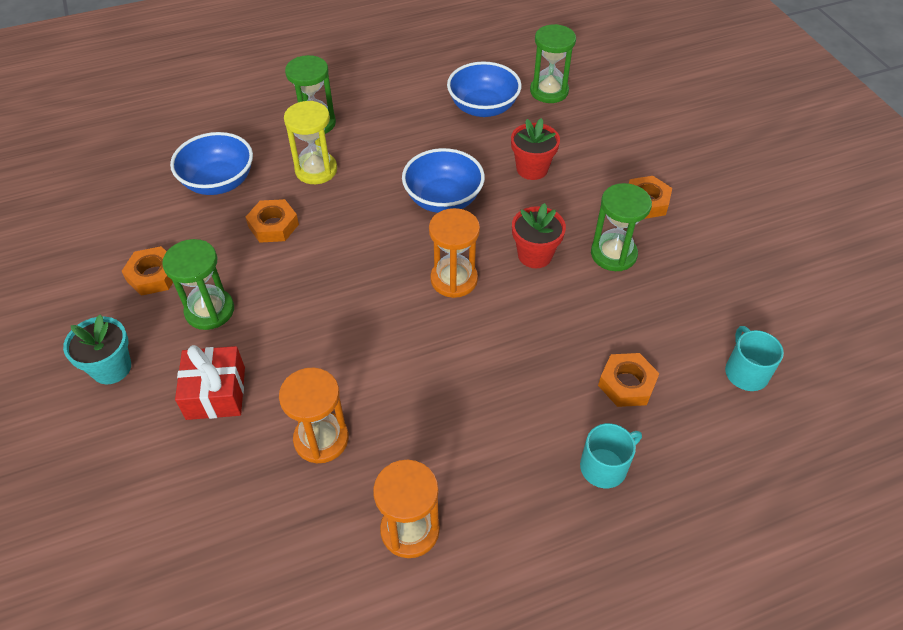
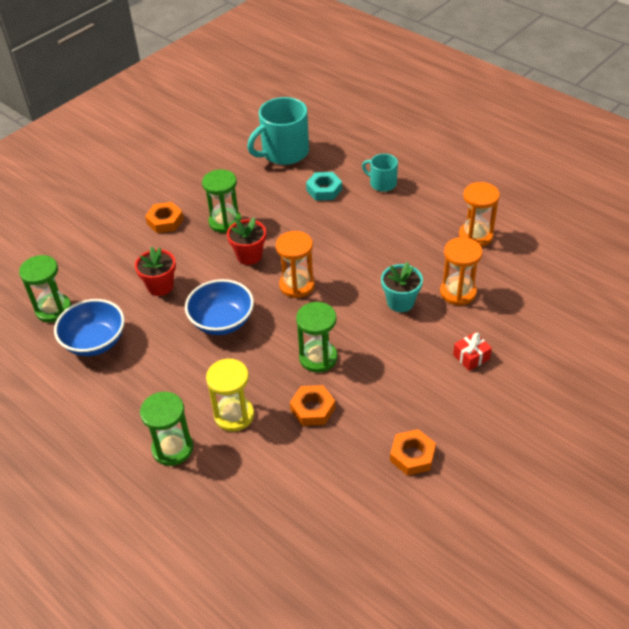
camera: 115 degrees left, 5 degrees down
(111, 368) = (501, 425): turquoise flower pot -> turquoise flower pot (400, 302)
(210, 310) = (416, 399): green hourglass -> green hourglass (318, 358)
(216, 393) = (471, 357): red gift -> red gift, size x0.64
(219, 182) = (288, 477): blue bowl -> none
(627, 384) = (324, 190): orange nut -> turquoise nut
(745, 372) = (284, 152): turquoise mug -> turquoise mug, size x1.84

